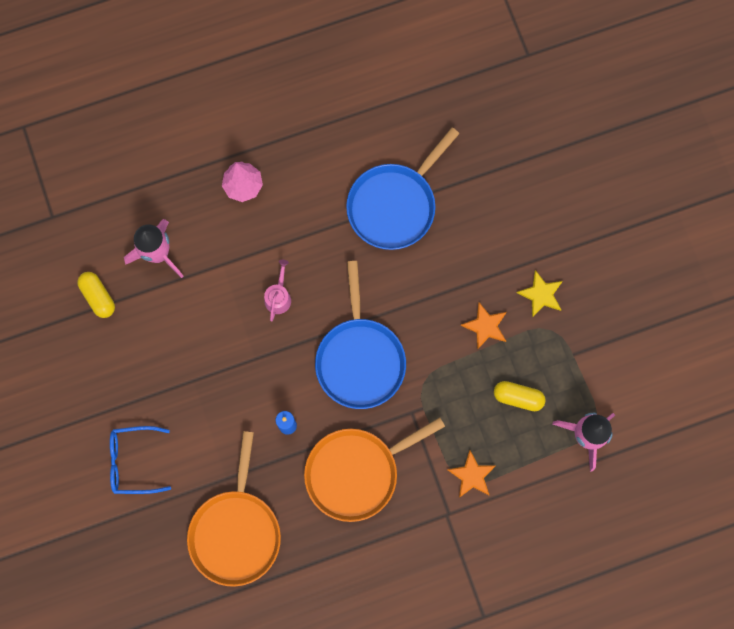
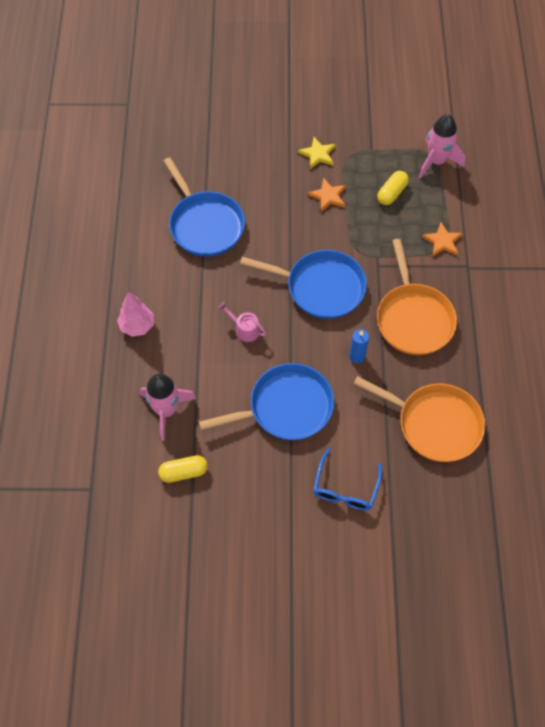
camera: 70 degrees left, 15 degrees down
(203, 372) = (286, 407): none -> blue pan

